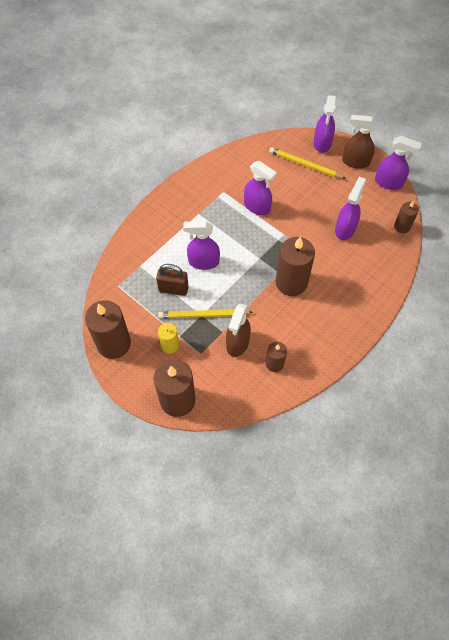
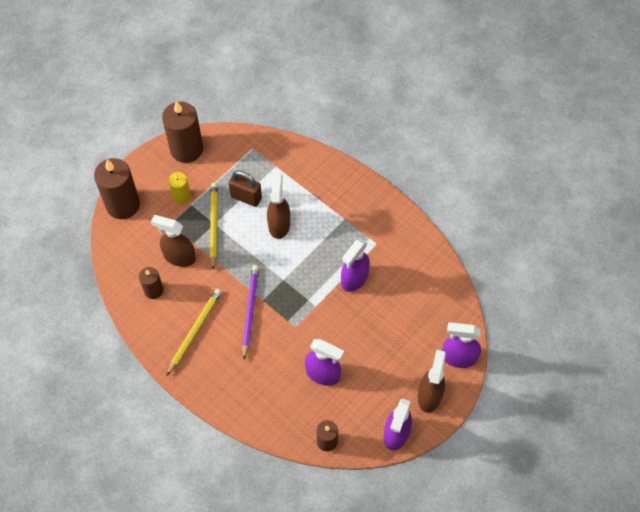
camera: 90 degrees right, 0 degrees up
(173, 289) = (246, 197): brown padlock -> brown padlock turned 75 degrees counterclockwise
(203, 262) = (279, 224): purple spray bottle -> brown spray bottle
(291, 282) = (250, 311): brown candle -> purple pencil
(305, 165) = (421, 334): yellow pencil -> yellow pencil (194, 331)

